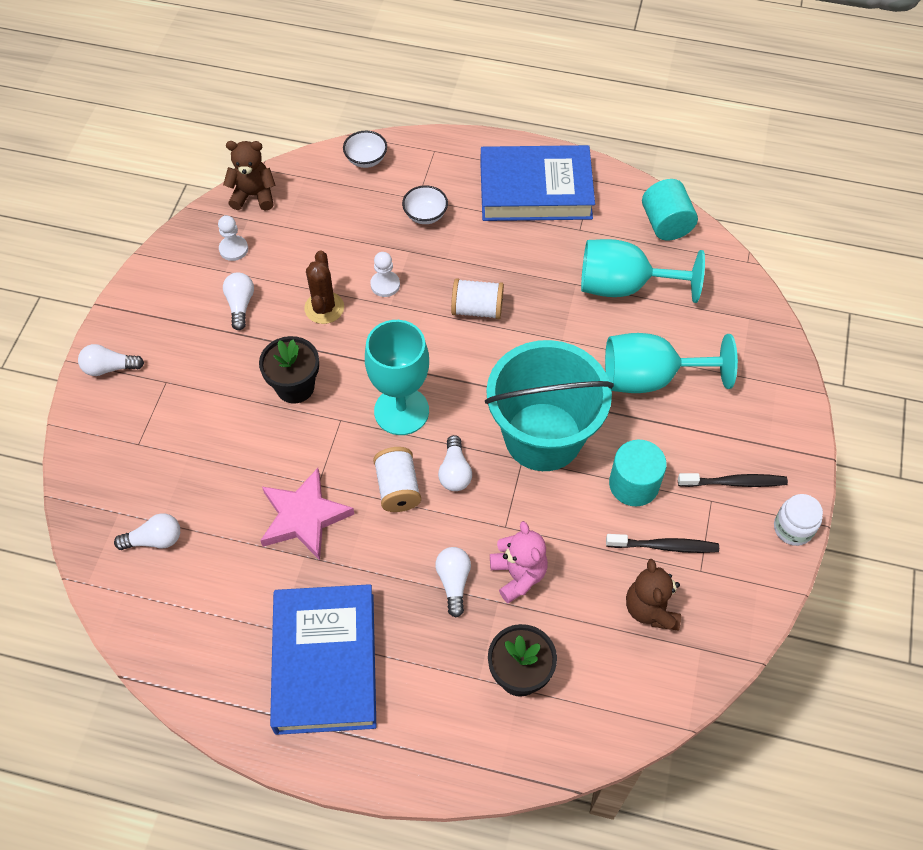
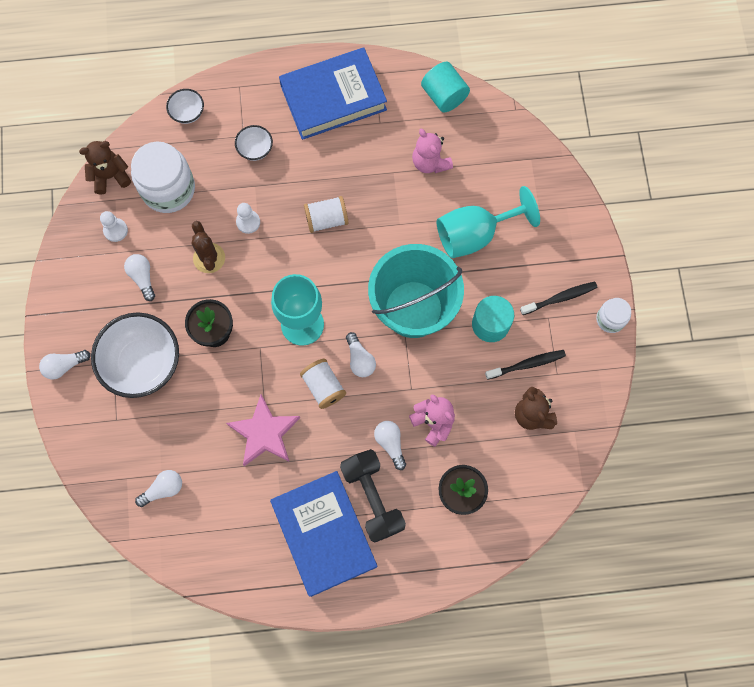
camera: 20 degrees left, 15 degrees up
(198, 393) = (143, 363): none -> white bowl
(311, 226) = (168, 189): none -> white jar
(405, 640) = (372, 498): none -> black dumbbell
(623, 286) = (430, 162): turquoise goblet -> pink teddy bear

